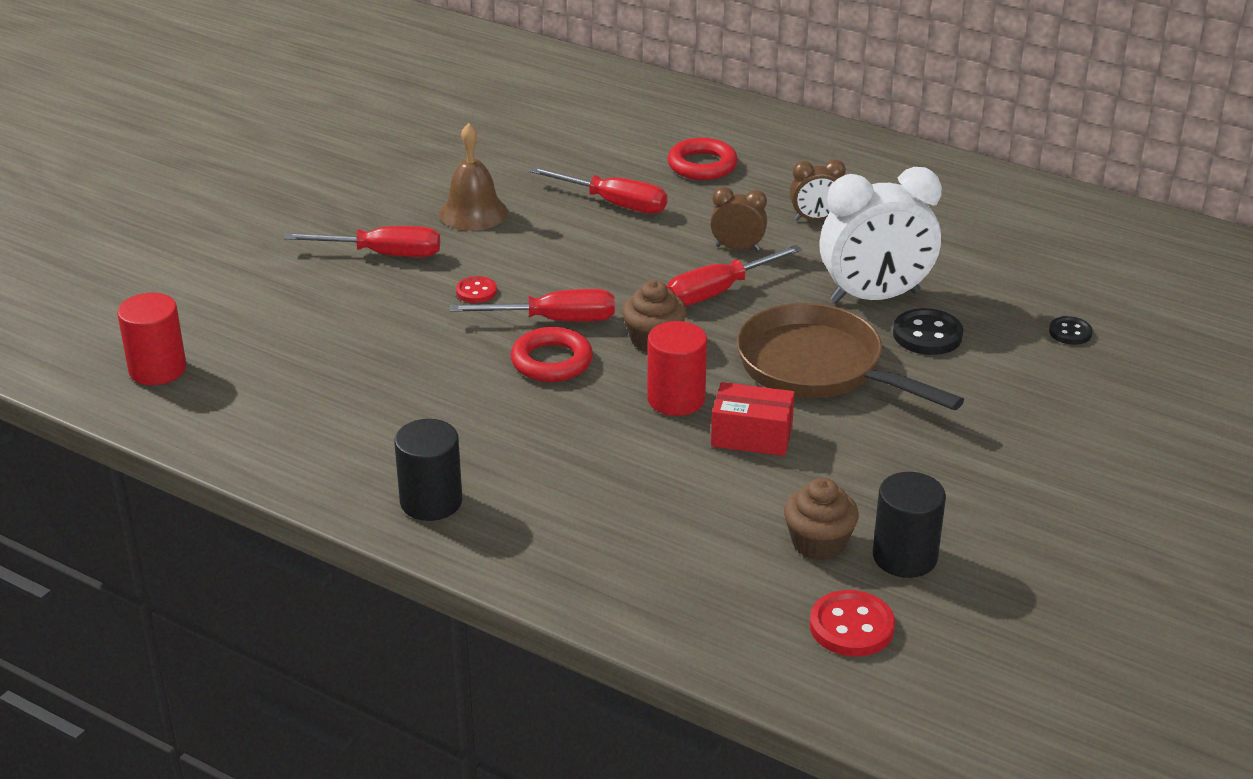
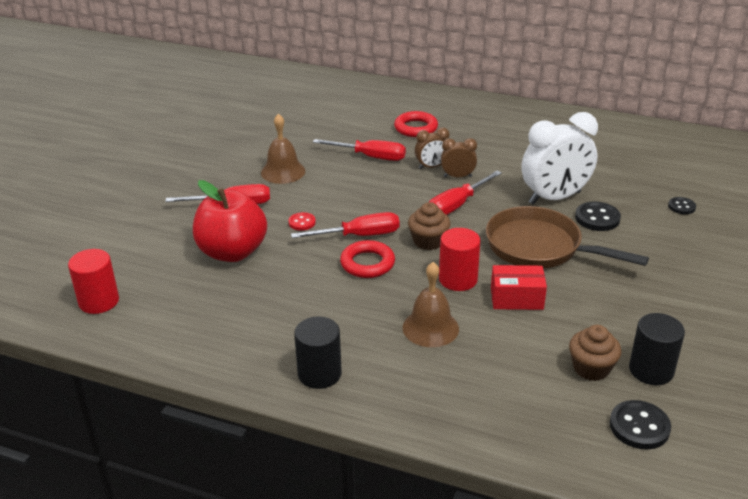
camera: 10 degrees left, 0 degrees up
(362, 323) = (232, 252): none -> red apple
(609, 461) = (430, 328): none -> brown bell
(815, 219) = (498, 153): brown clock -> brown clock (432, 167)
(851, 626) = (639, 426): red button -> black button

